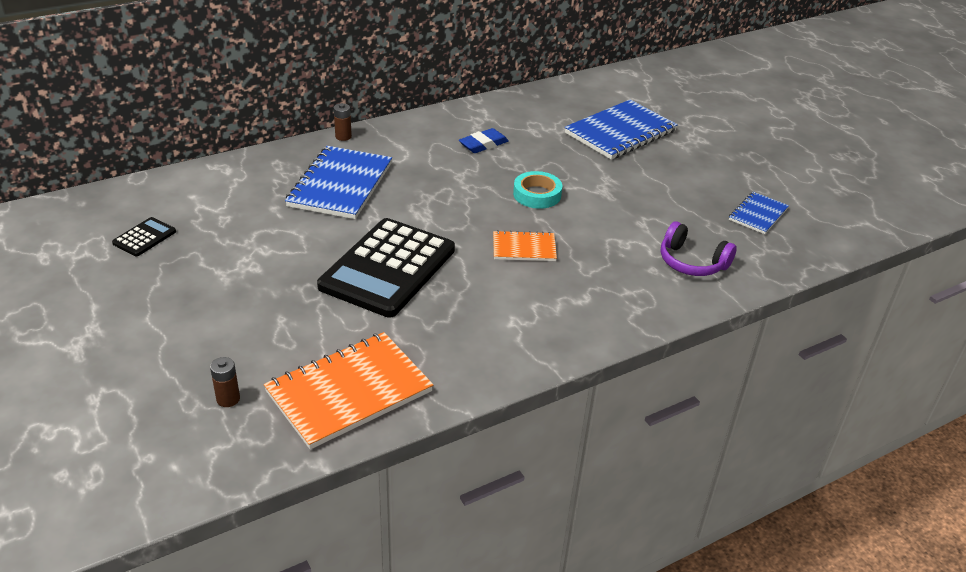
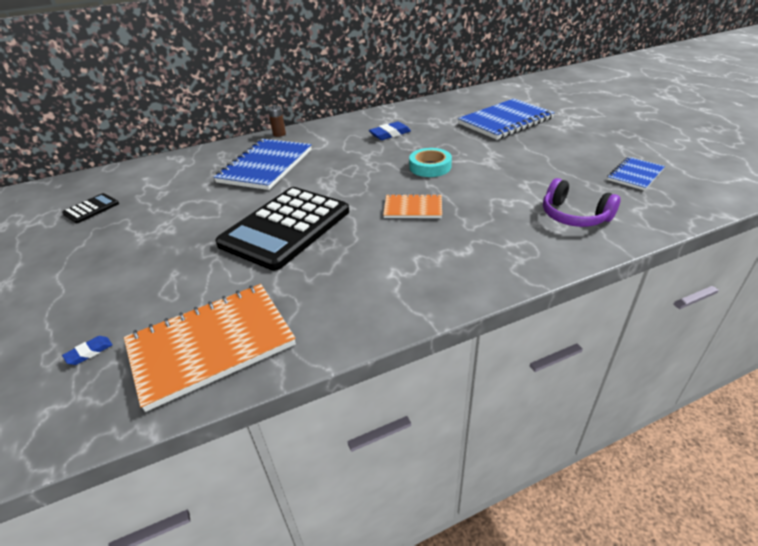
camera: 10 degrees right, 0 degrees up
(228, 399) = (89, 352): brown battery -> blue eraser

